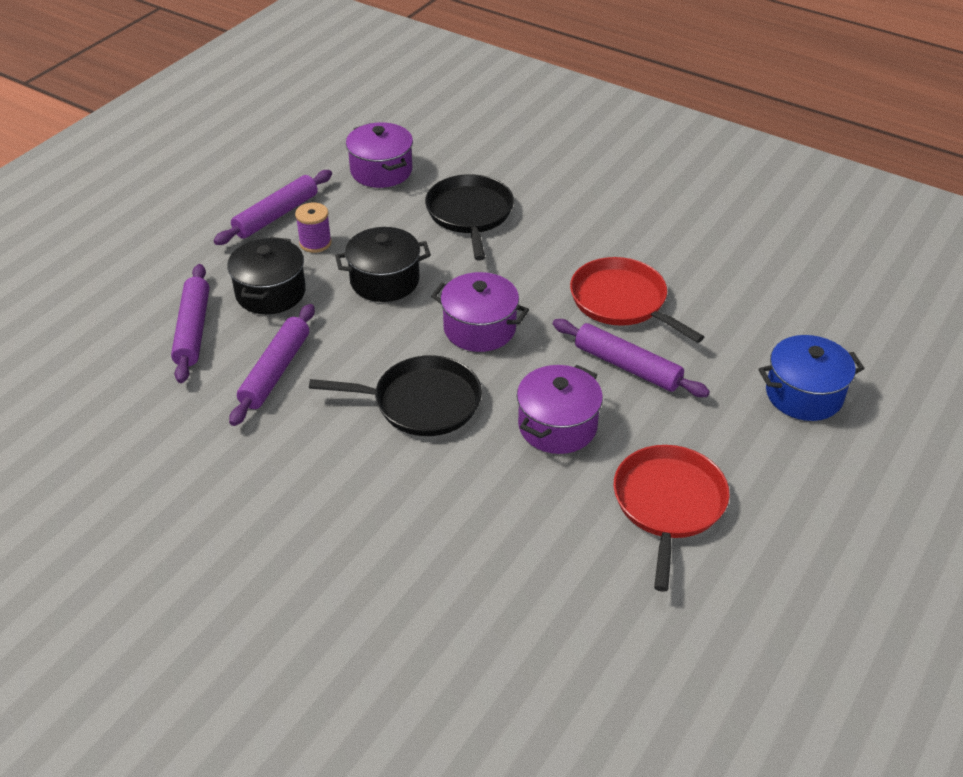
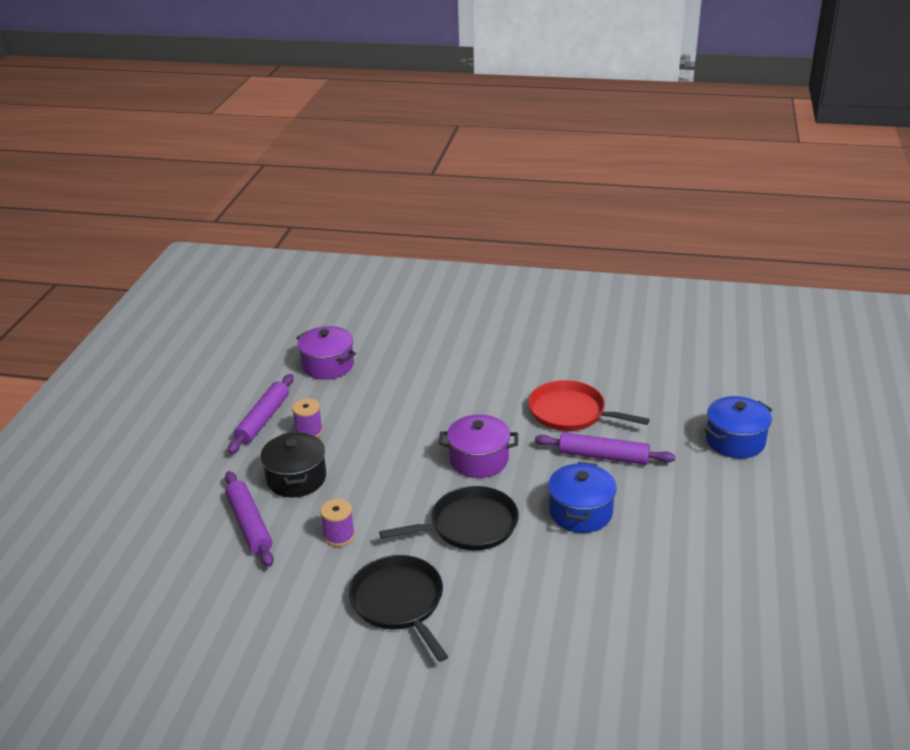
camera: 20 degrees left, 10 degrees down
(276, 371) = (339, 536): purple rolling pin -> purple spool
(384, 281) = (383, 445): black pot -> none
(470, 214) = (418, 380): black pan -> black pan (399, 602)
(557, 426) = (580, 512): purple pot -> blue pot
(668, 504) = (693, 542): red pan -> none

